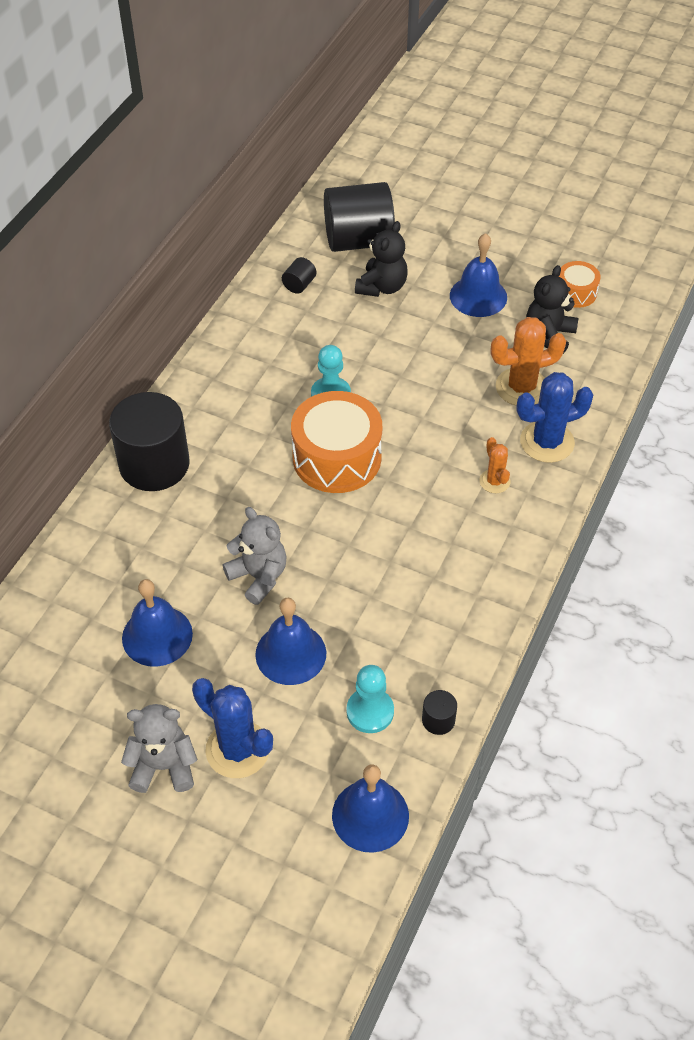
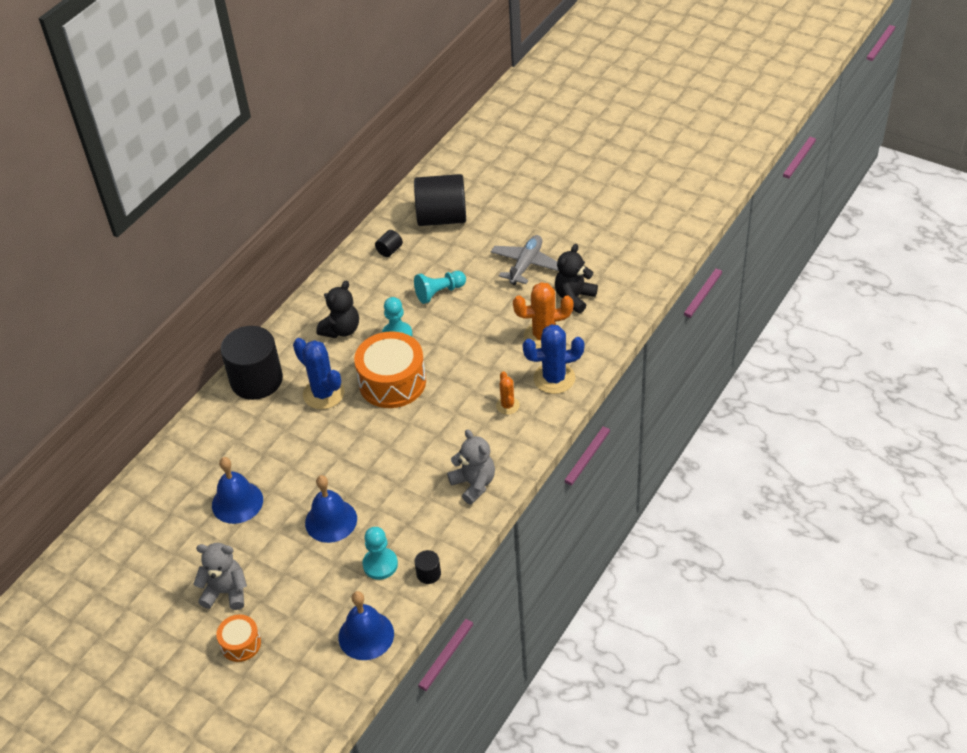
camera: 10 degrees right, 5 degrees down
(237, 749) = (280, 584): blue cactus -> blue cactus (323, 394)
(258, 577) = (318, 465): grey teddy bear -> grey teddy bear (474, 484)
(375, 336) = (439, 292): none -> turquoise pawn
(382, 287) = (452, 254): black teddy bear -> black teddy bear (341, 330)
(478, 296) = (526, 265): blue bell -> grey plane
(576, 292) = (603, 265): orange drum -> orange drum (241, 644)

